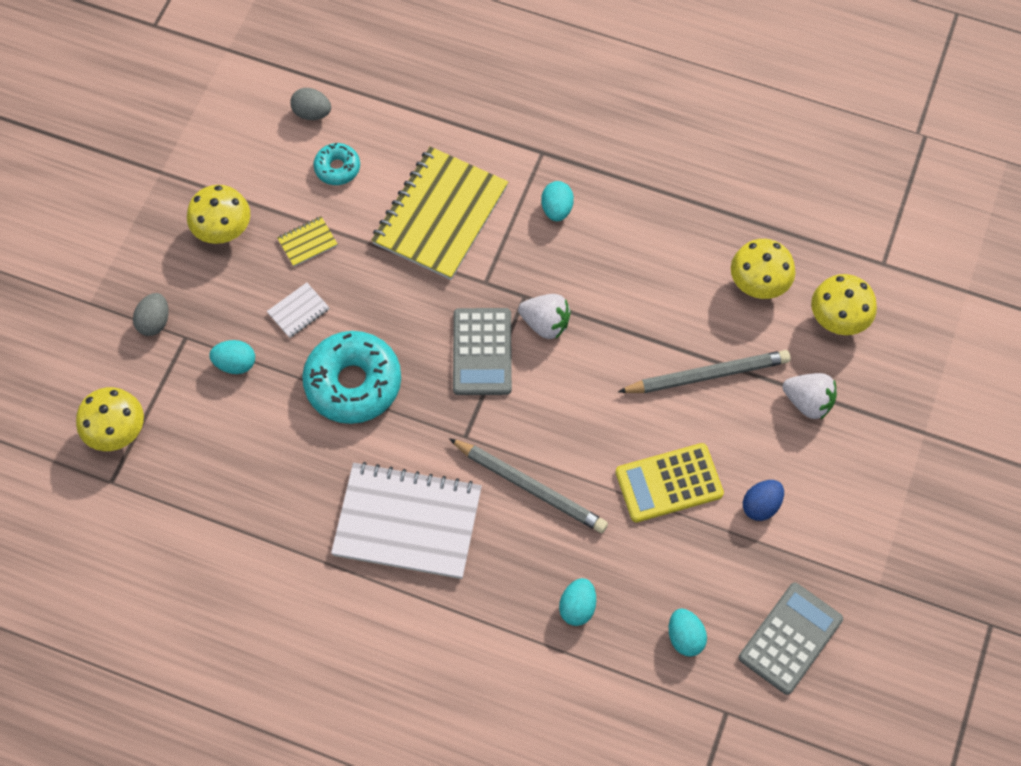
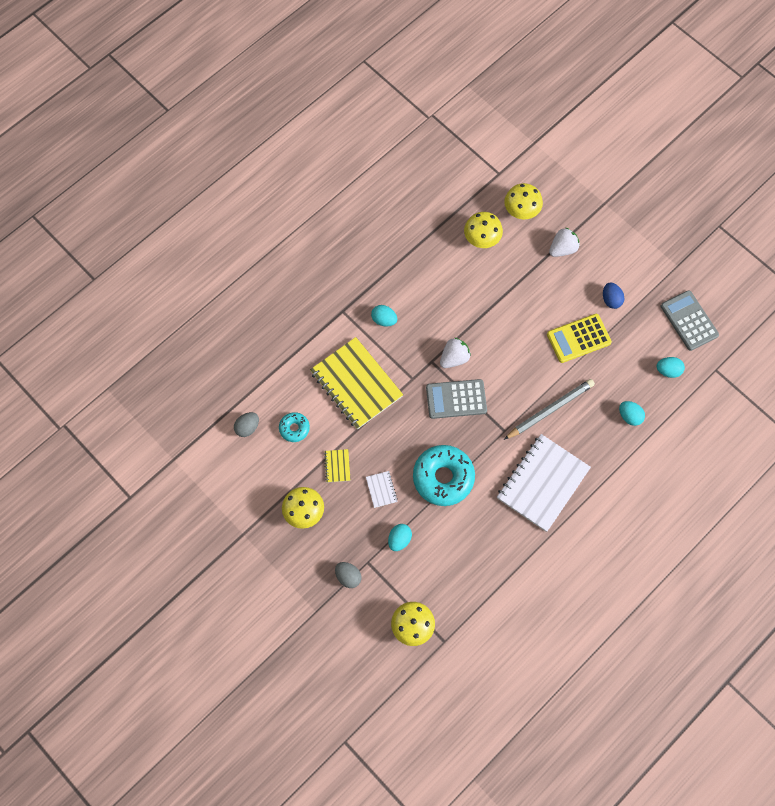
camera: 65 degrees left, 5 degrees up
(482, 352) = (456, 399): grey calculator -> grey calculator turned 150 degrees clockwise
(669, 483) = (578, 338): yellow calculator -> yellow calculator turned 60 degrees clockwise
(707, 375) = (524, 290): grey pencil -> none

